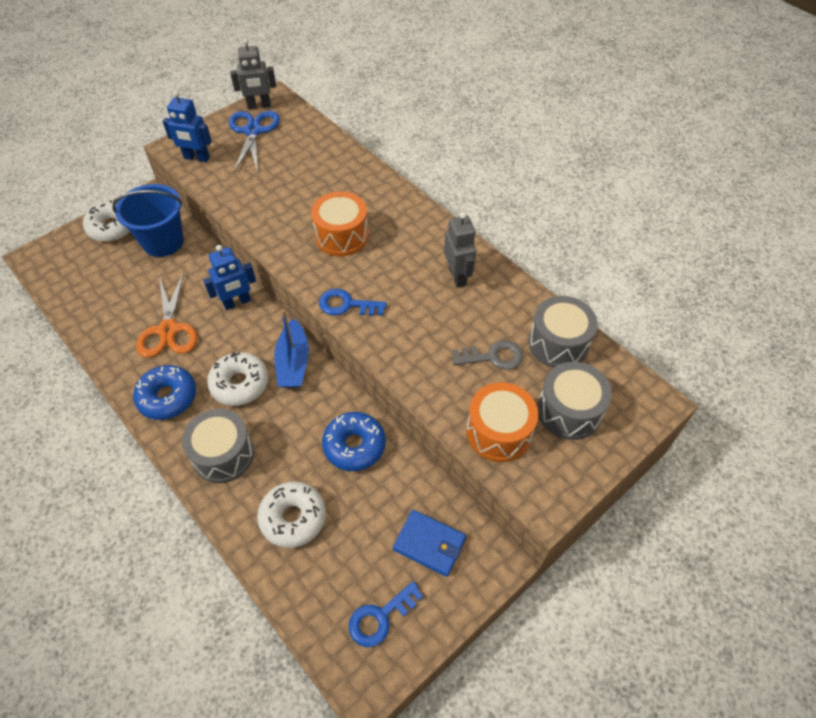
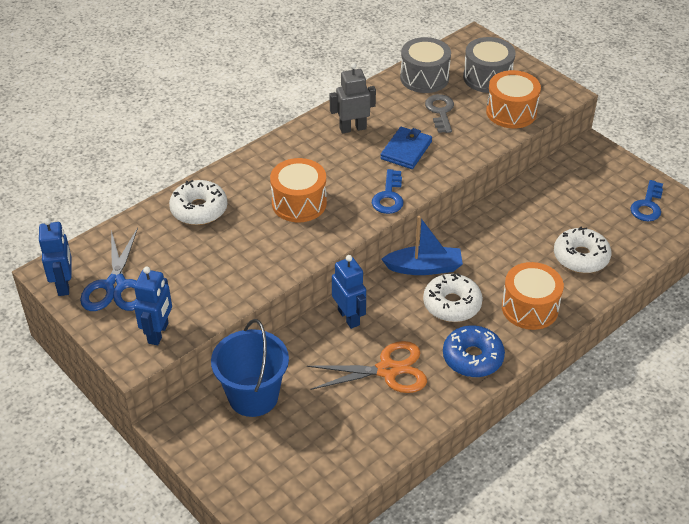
camera: 90 degrees left, 10 degrees down
(112, 227) = (224, 453): white donut -> white donut (199, 209)
(223, 455) = (530, 308): grey drum -> orange drum
(253, 131) = (115, 285): blue scissors -> blue scissors turned 90 degrees counterclockwise
(259, 106) = (64, 285): grey robot -> blue robot
(354, 445) = (508, 223): blue donut -> none
(380, 617) = (647, 205): blue key -> blue key turned 60 degrees clockwise
(429, 544) = (586, 180): blue wallet -> blue wallet (406, 150)

